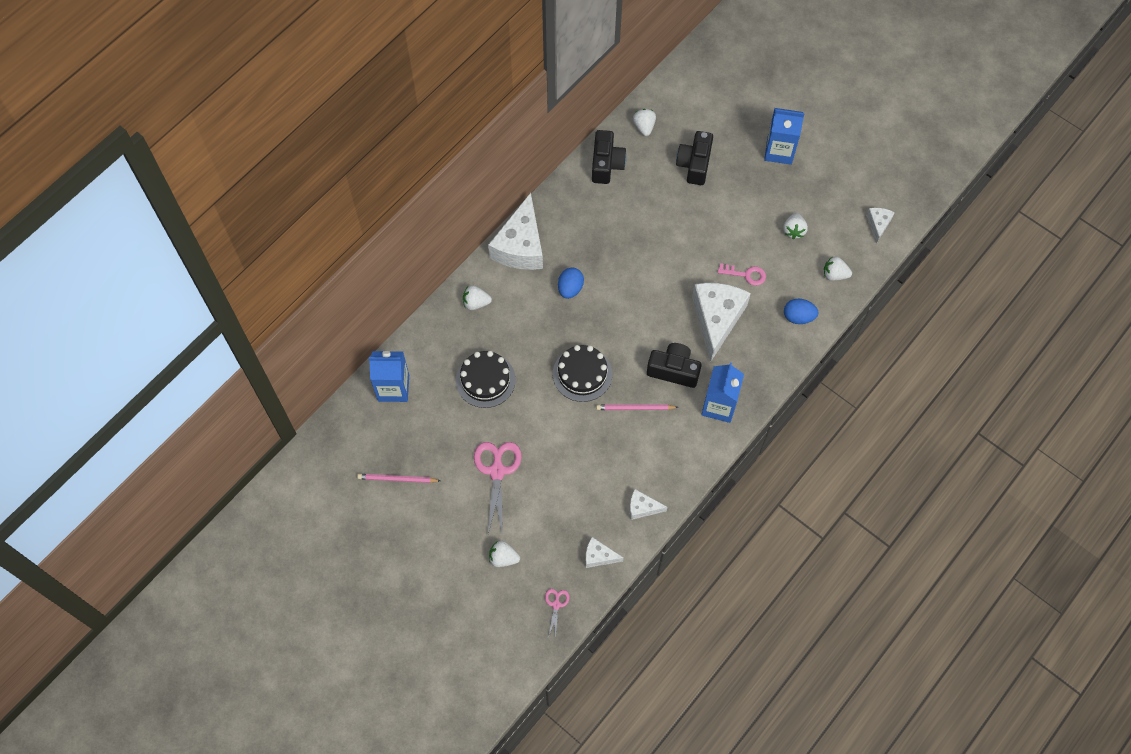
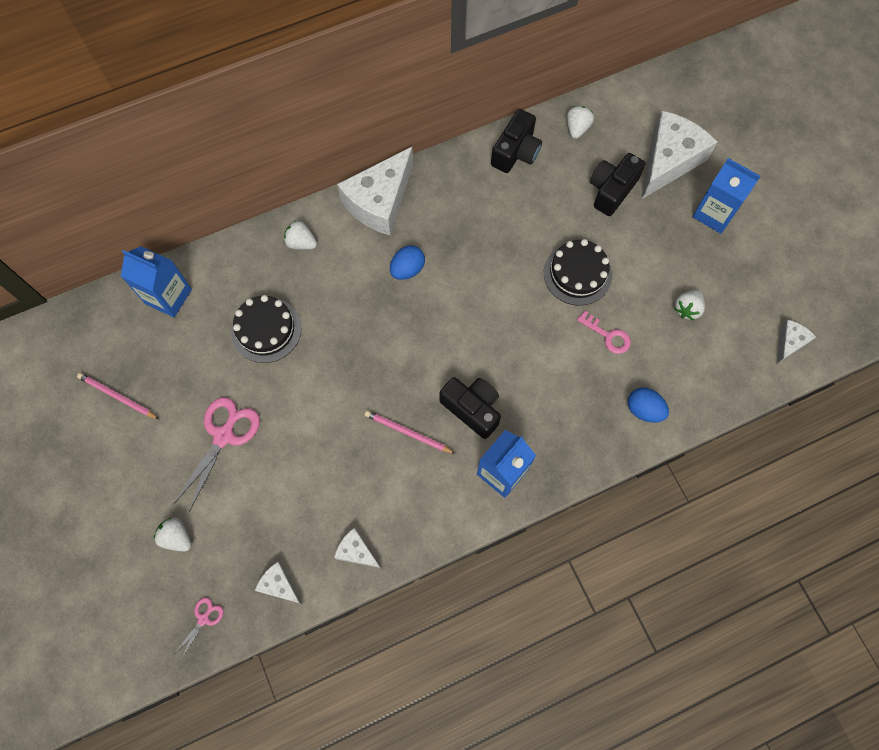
camera: 25 degrees right, 5 degrees up
(582, 374) = (371, 368): black cake -> black cake (577, 274)
(716, 319) = (549, 372): white cheese -> white cheese (669, 161)
(834, 274) = (710, 379): white strawberry -> none

